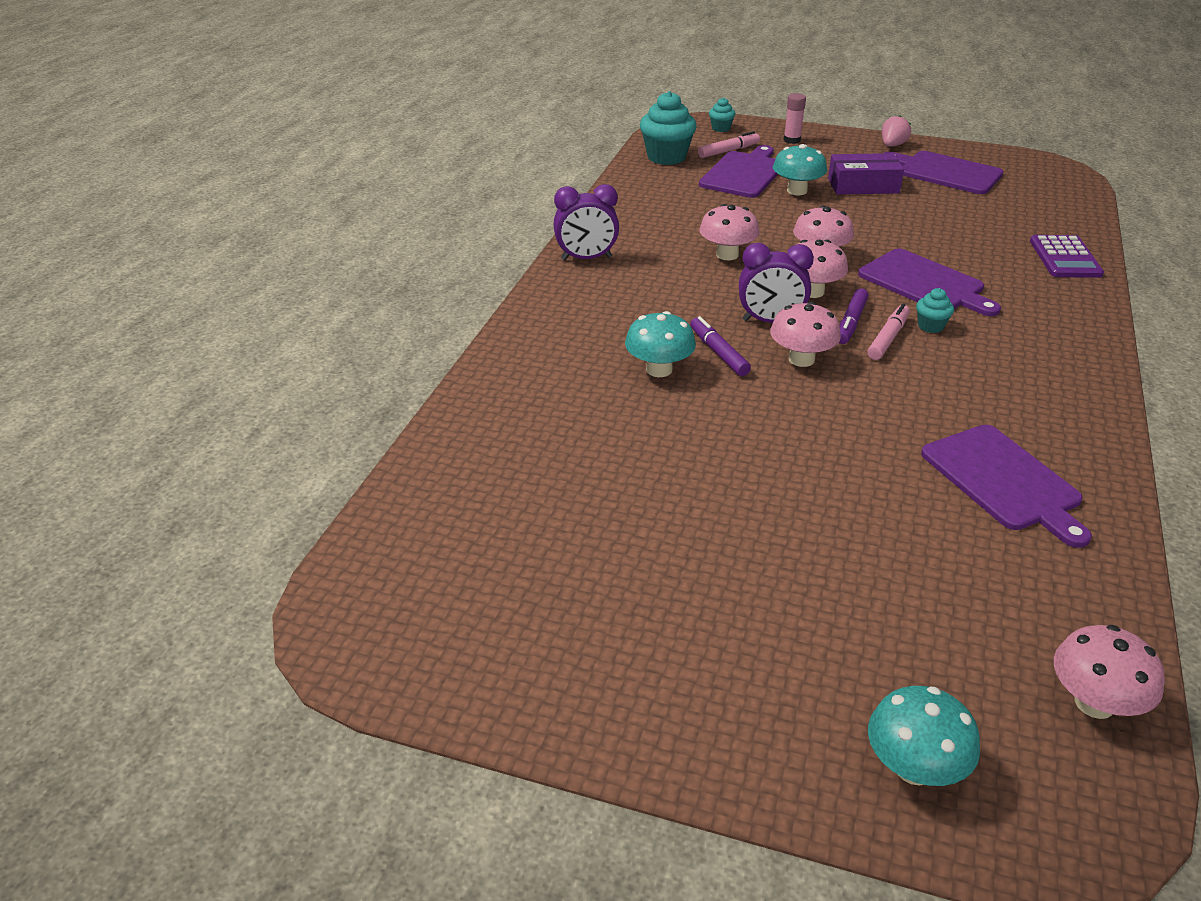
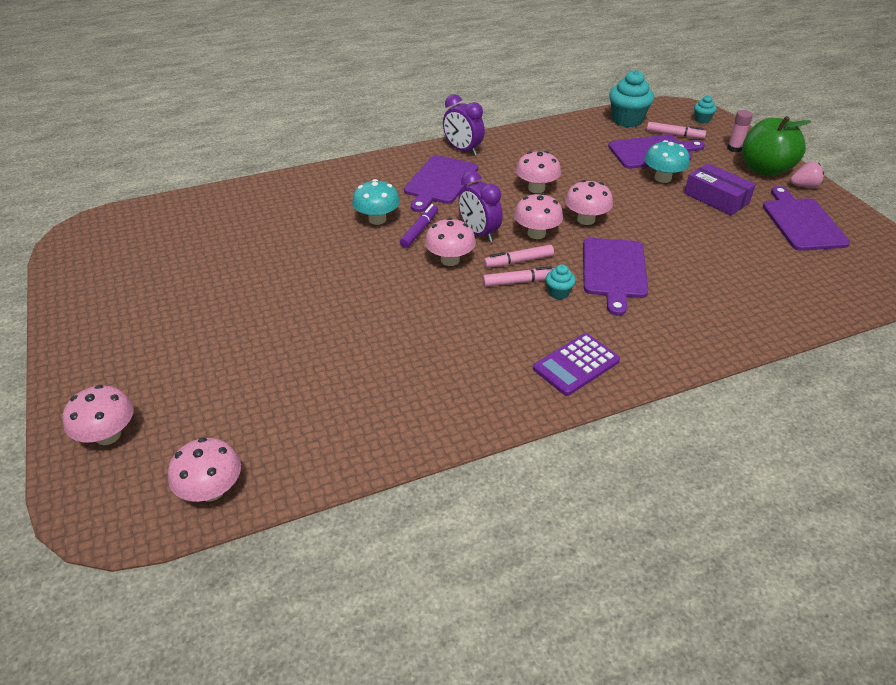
camera: 50 degrees right, 5 degrees up
(845, 146) = (765, 169): none -> green apple
(851, 322) = (518, 261): purple marker -> pink marker
(914, 767) = (108, 435): turquoise mushroom -> pink mushroom
(1004, 481) = (405, 384): purple cutting board -> purple cutting board (440, 182)
(1065, 258) = (754, 319): purple calculator -> purple calculator (576, 365)

